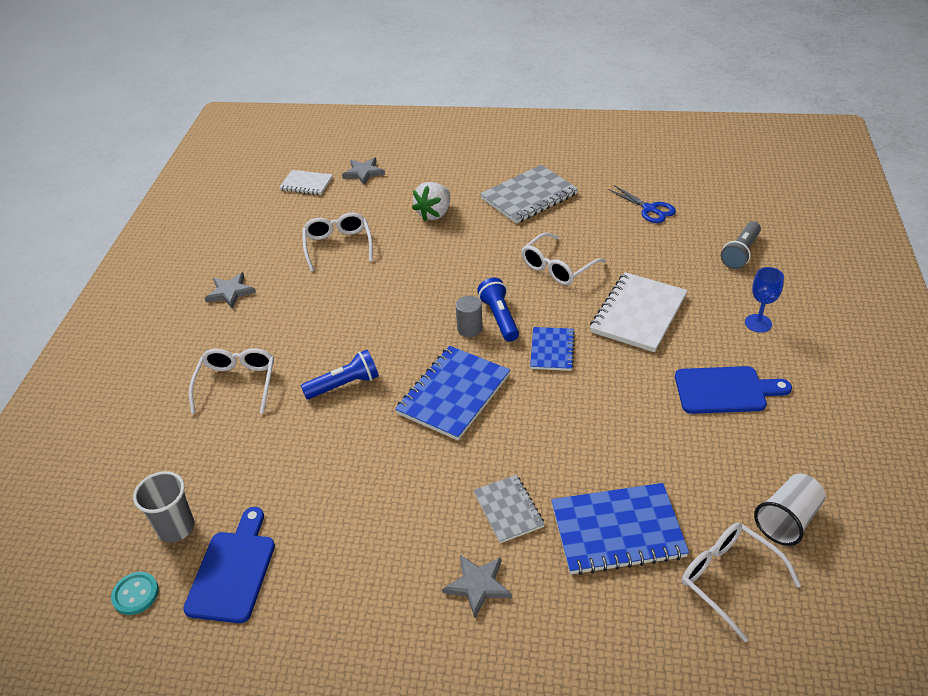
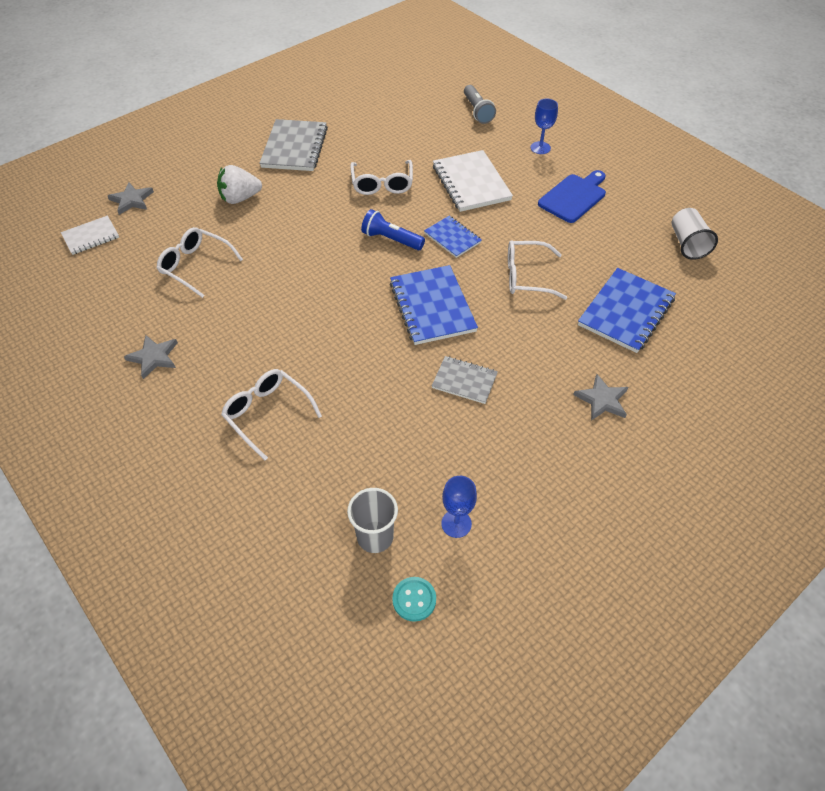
camera: 50 degrees left, 10 degrees up
(233, 571) = (456, 523): blue cutting board -> blue goblet
(344, 384) = (350, 354): blue flashlight -> none
(434, 214) = (240, 198): white strawberry -> white strawberry turned 90 degrees clockwise
(470, 329) = (382, 259): grey cylinder -> none
(508, 510) = (559, 347): grey notebook -> grey notebook (464, 381)
(649, 209) = (388, 113): blue scissors -> none
(728, 579) = (702, 293): white glasses -> white glasses (526, 276)

